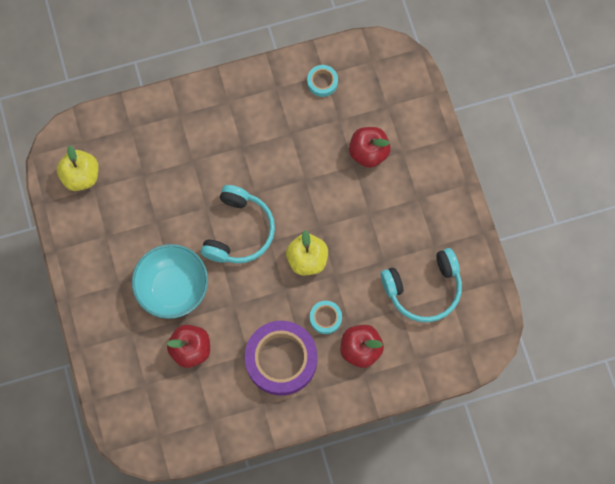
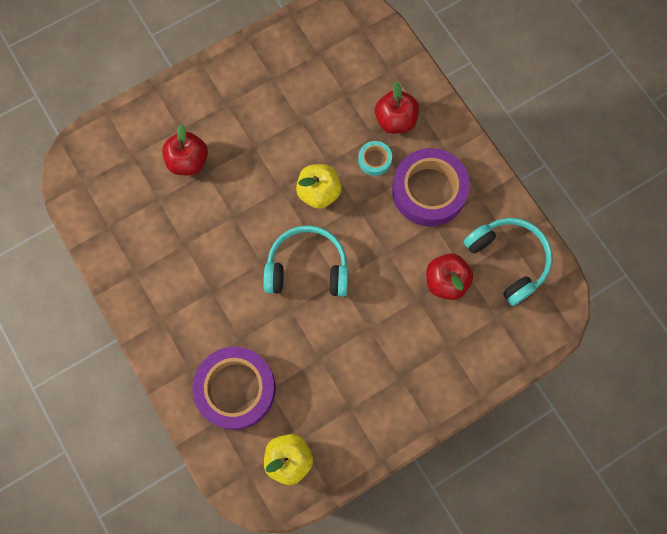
camera: 105 degrees left, 0 degrees up
(151, 147) = (236, 389): none -> purple tape
(173, 287) = (387, 318): turquoise bowl -> none
(322, 82) = (118, 226): turquoise tape -> none
(423, 289) = (319, 78): turquoise headphones -> turquoise headphones (508, 260)

